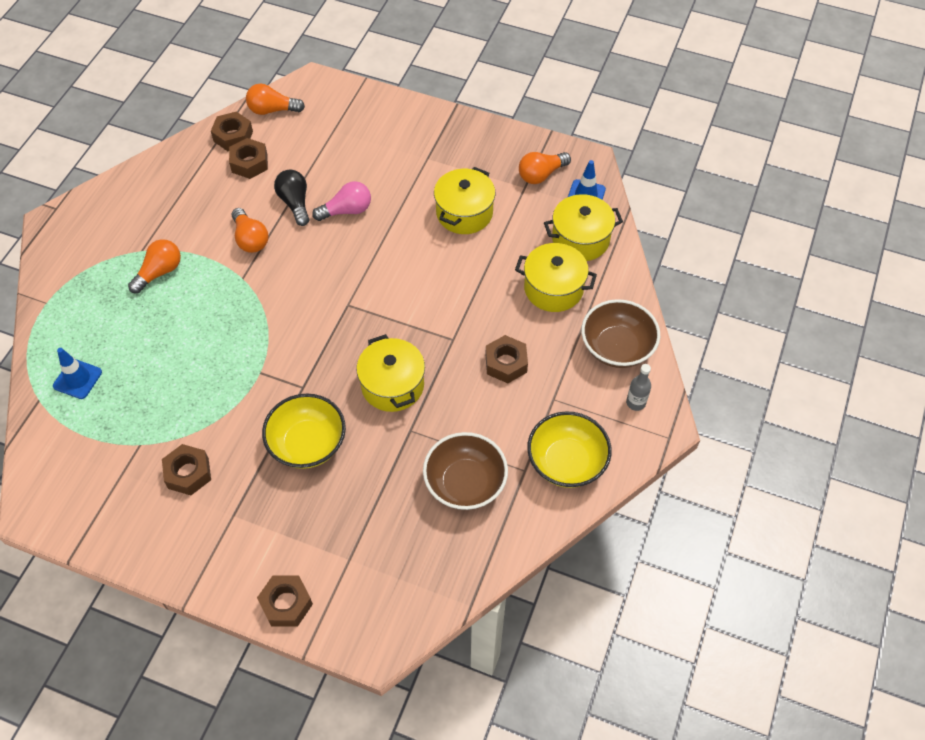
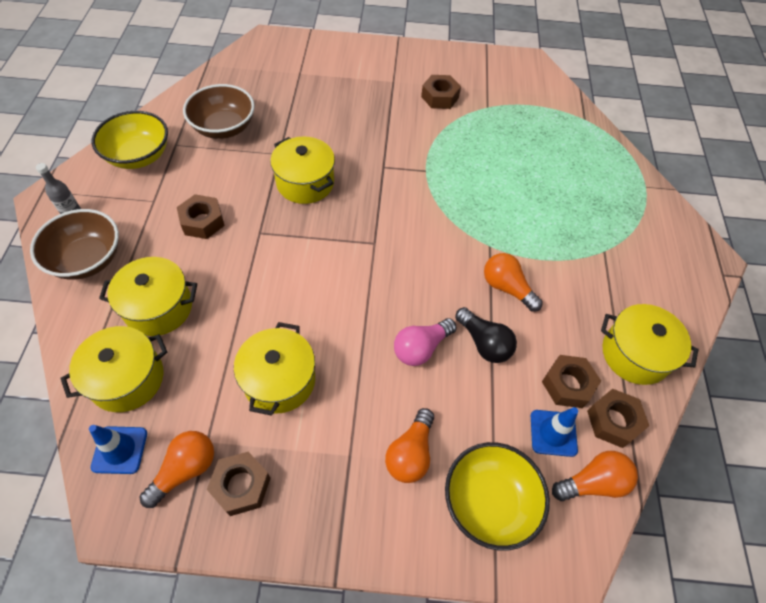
camera: 160 degrees right, 0 degrees up
(77, 379) = (568, 137): blue traffic cone -> blue traffic cone (553, 433)
(159, 272) = (571, 233): orange light bulb -> orange light bulb (410, 453)
(183, 170) = (635, 354): none -> yellow pot
(286, 604) = (333, 47): brown nut -> brown nut (241, 486)
(307, 444) = (360, 130): yellow bowl -> yellow bowl (489, 502)

